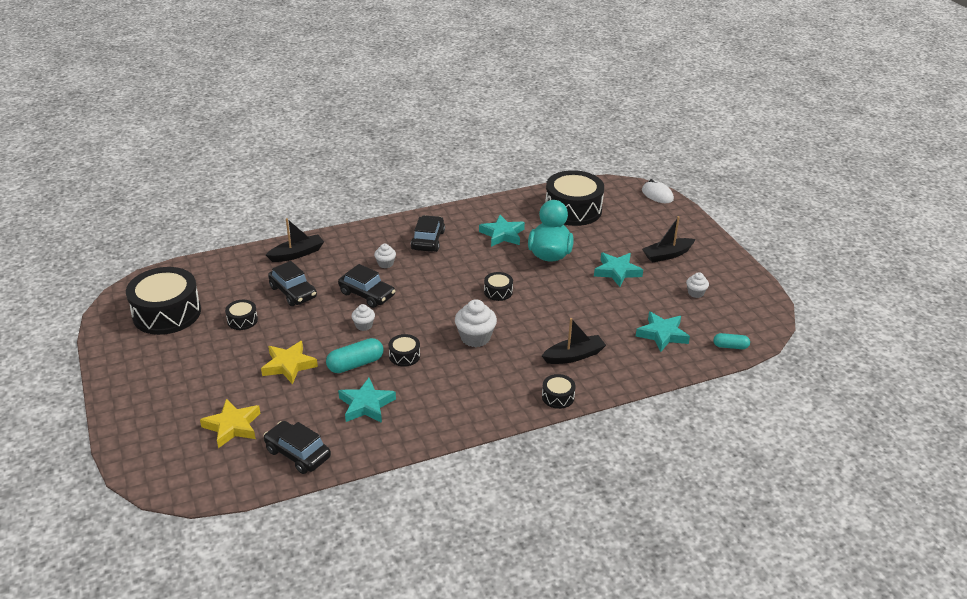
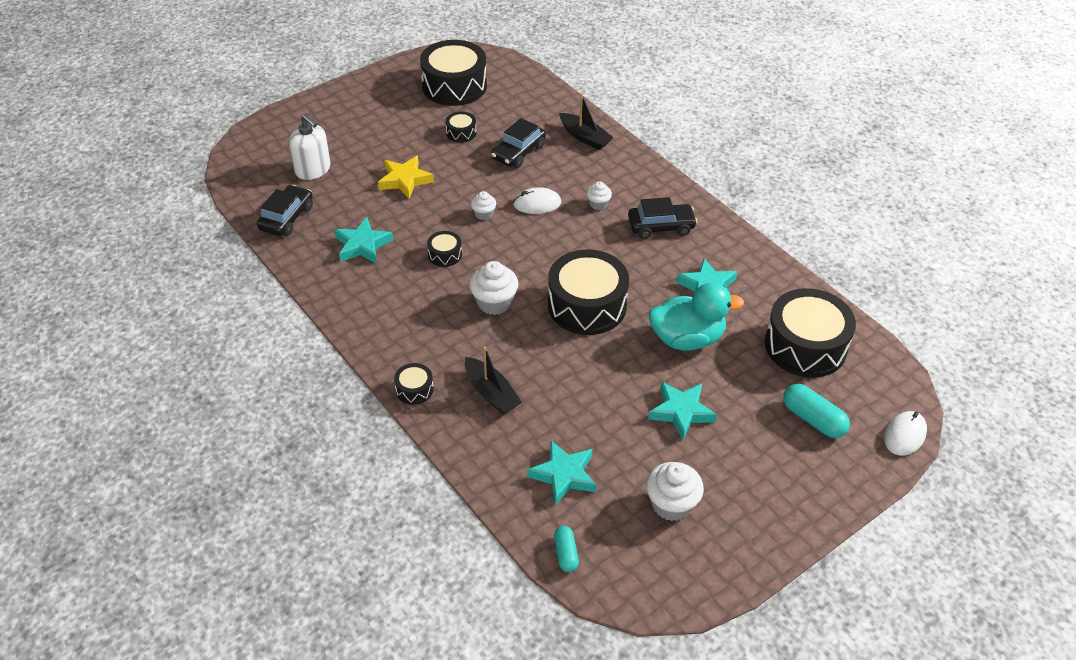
camera: 75 degrees right, 10 degrees up
(232, 426) = (313, 170): yellow star -> white soap dispenser
(355, 364) = (420, 223): turquoise capsule -> turquoise capsule (813, 419)
(367, 294) = (537, 203): black car -> white mouse
(498, 292) = (587, 305): black drum -> black drum, size x2.24
(667, 255) = (749, 463): black boat -> none
(695, 293) = (671, 504): white cupcake -> white cupcake, size x1.76

